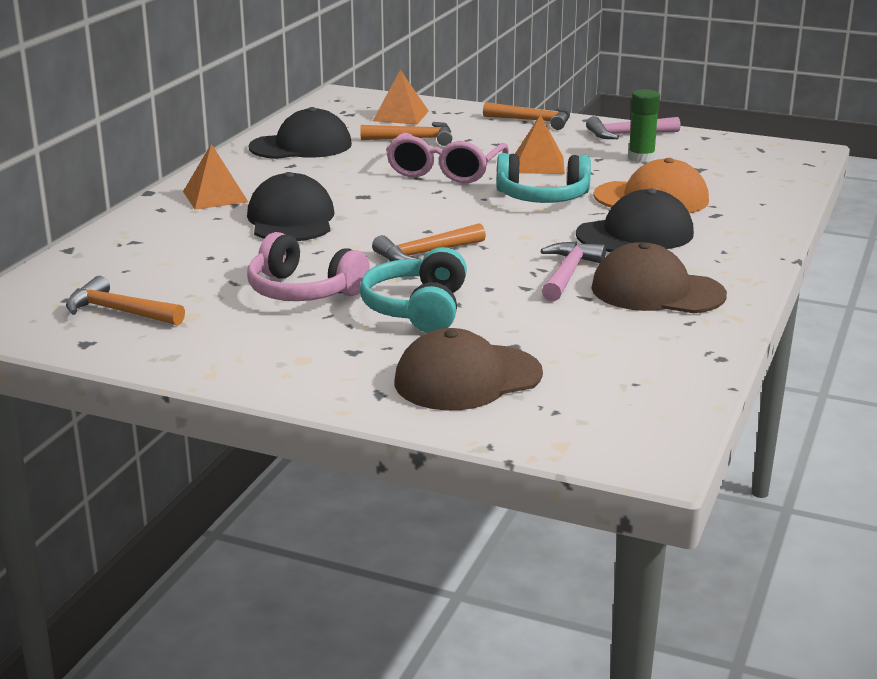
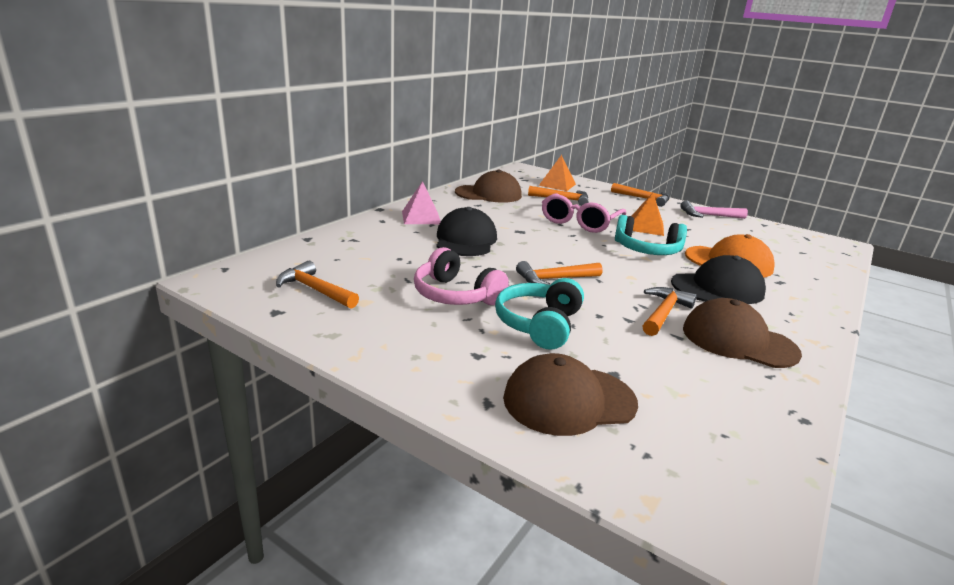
camera: 10 degrees right, 0 degrees up
(215, 196) = (421, 217): orange pyramid -> pink pyramid
(301, 146) = (488, 194): black cap -> brown cap
(568, 274) = (663, 313): pink hammer -> orange hammer
(641, 158) = (719, 232): green glue stick -> none

